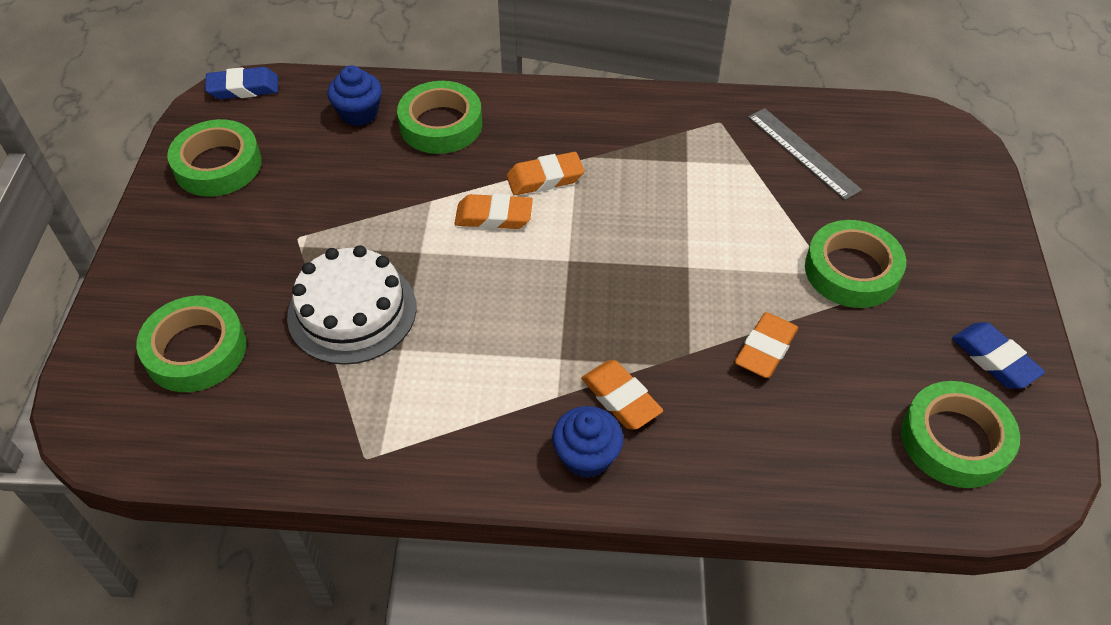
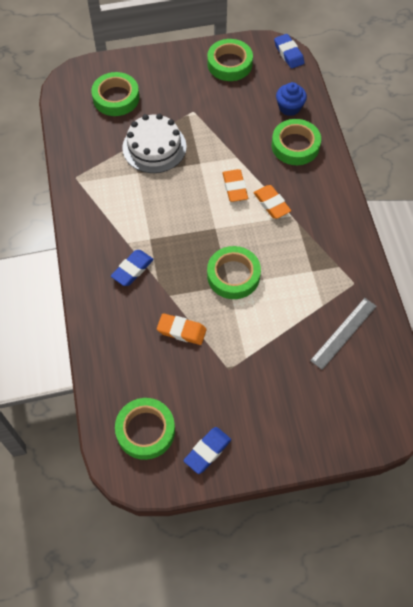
camera: 75 degrees right, 10 degrees up
(586, 456) = (96, 262): blue cupcake -> none
(620, 398) = (132, 269): orange eraser -> blue eraser
(851, 271) = (252, 369): green tape -> green tape (233, 275)

